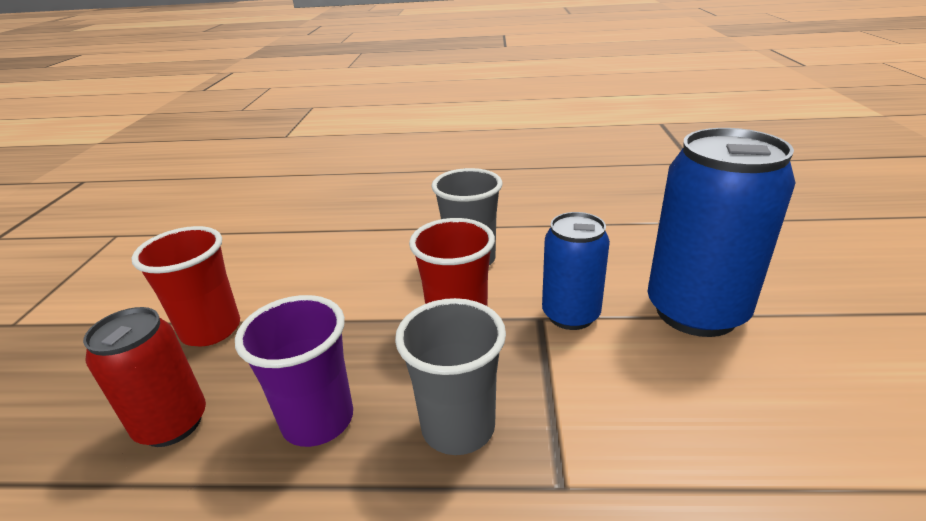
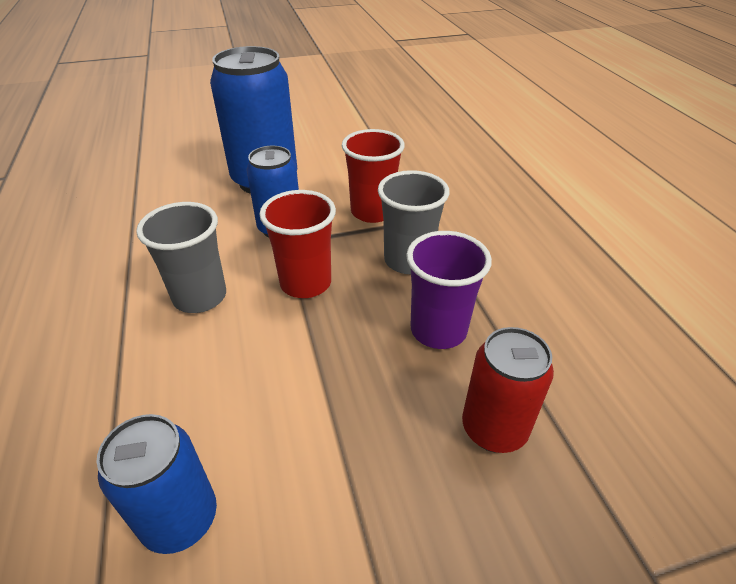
camera: 110 degrees left, 10 degrees up
(211, 330) = (369, 486): red cup -> red cup (372, 212)
(274, 253) = (180, 519): none -> blue can

